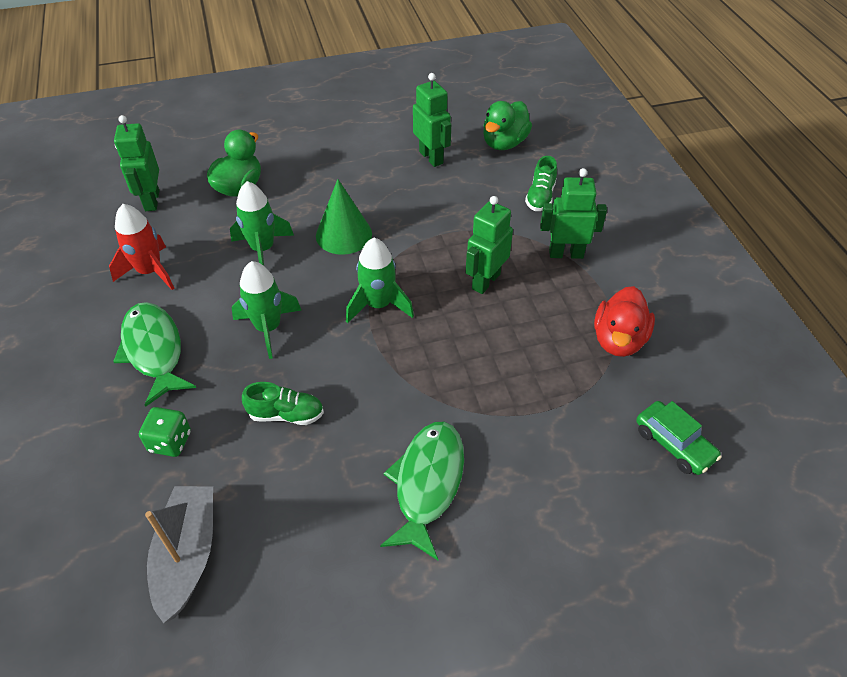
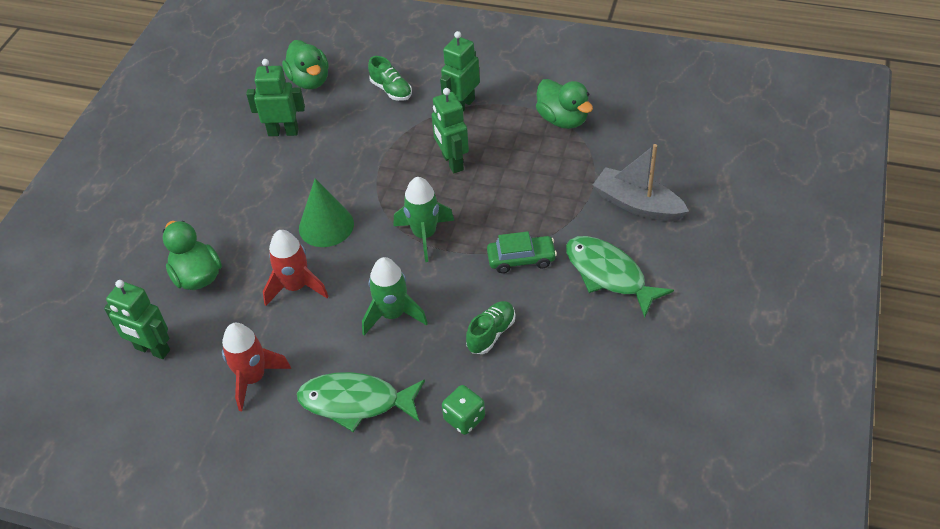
camera: 55 degrees left, 0 degrees up
(187, 555) = (578, 437): grey boat -> grey boat (637, 204)
(262, 249) = (296, 287): green rocket -> red rocket
(618, 340) = (562, 119): red duck -> green duck
(674, 444) = (662, 137): green car -> green car (521, 259)

